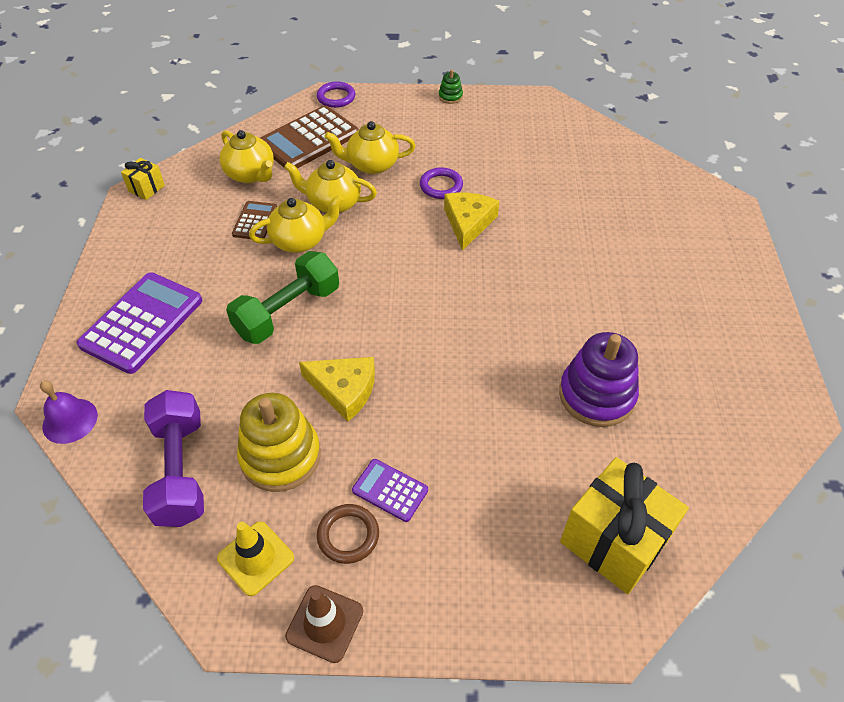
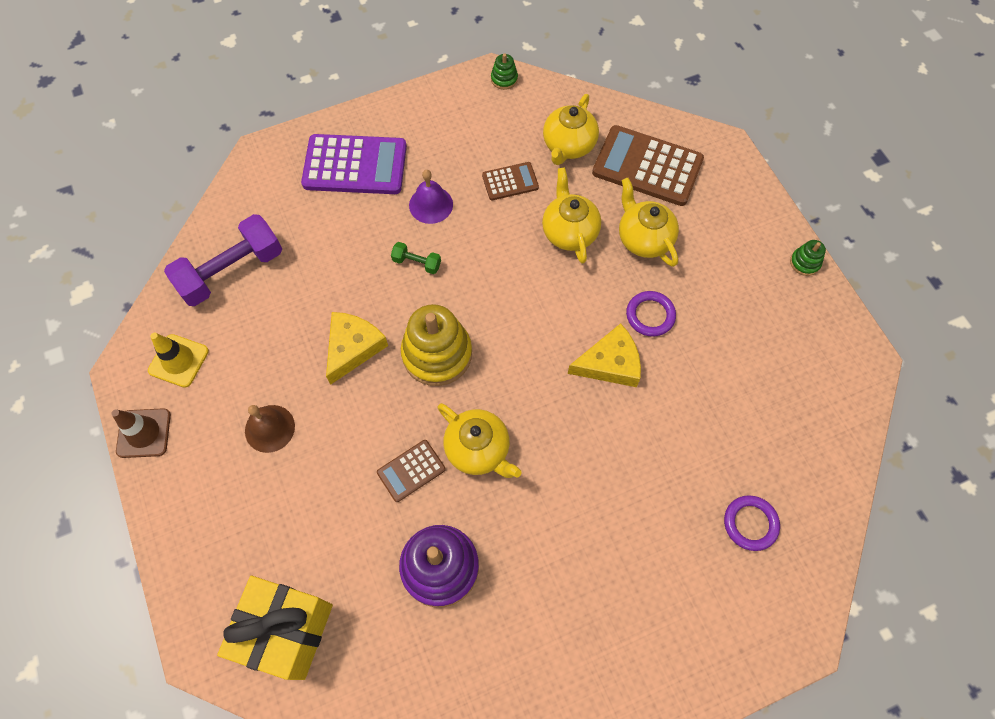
camera: 65 degrees right, 15 degrees up
(70, 420) = (245, 175): purple bell -> purple bell (431, 204)
(146, 188) = (504, 79): yellow gift -> green stacking toy
(280, 456) = (270, 332): yellow stacking toy -> yellow stacking toy (437, 354)
(288, 312) = (417, 263): green dumbbell -> green dumbbell, size x0.45
(300, 241) = (505, 229): yellow teapot -> yellow teapot (478, 449)
(336, 97) = (728, 157): purple ring -> purple ring (750, 523)
(344, 390) = (353, 347): yellow cheese -> yellow cheese turned 150 degrees counterclockwise
(348, 535) = (219, 416): brown ring -> none
(390, 490) = (269, 428): purple calculator -> brown bell
(496, 386) = (411, 470): none -> brown calculator

